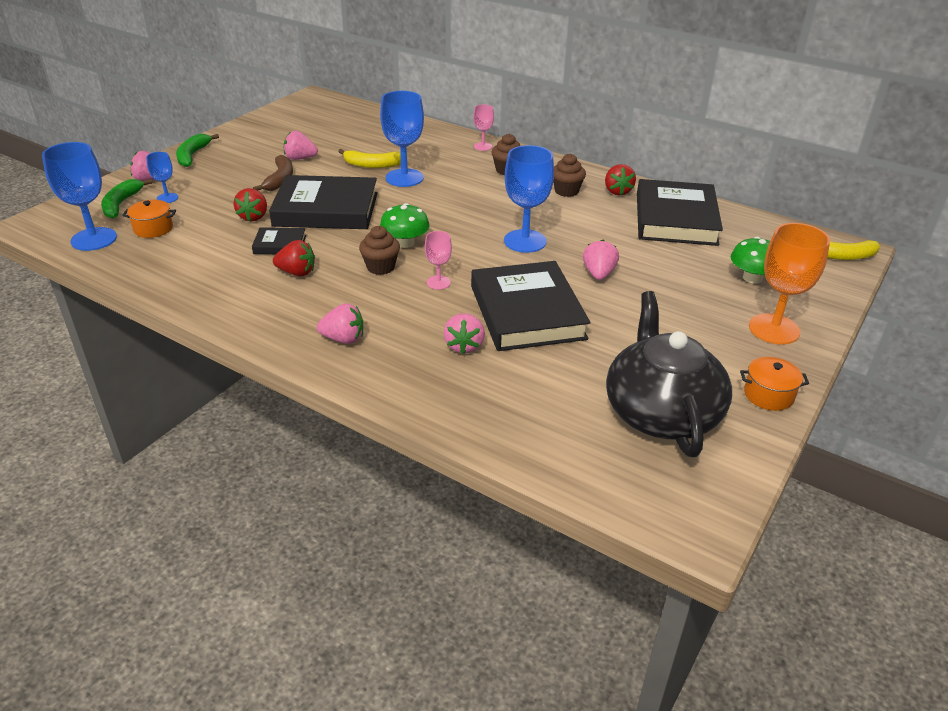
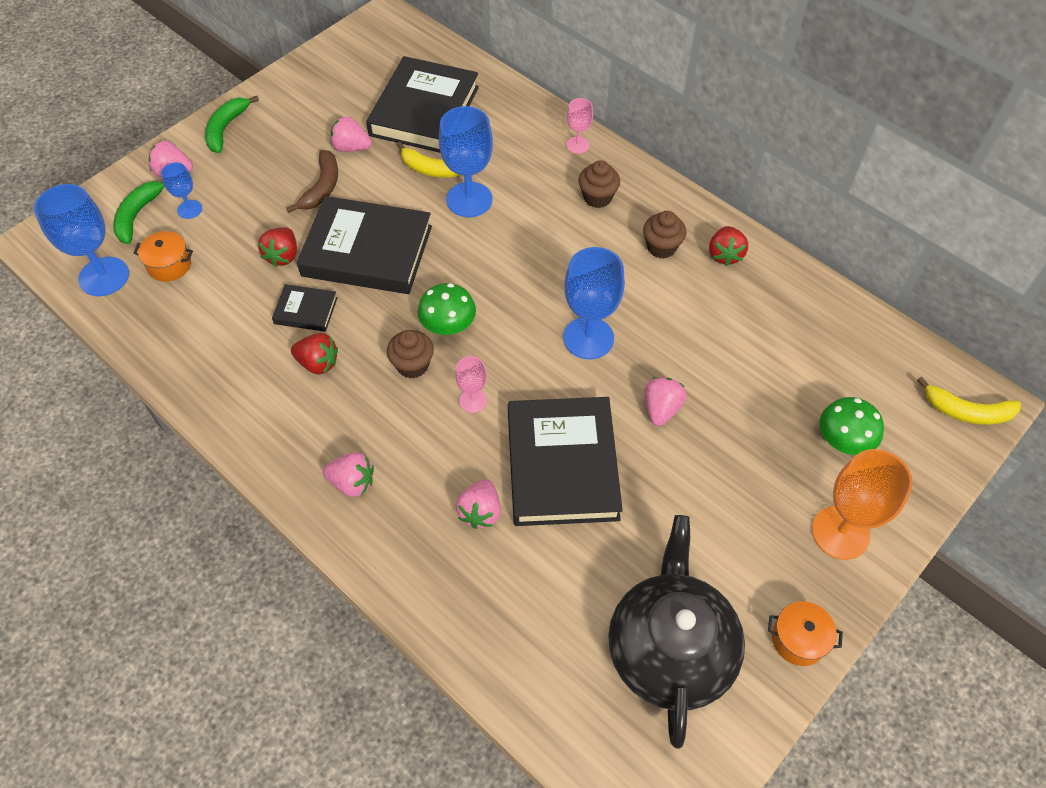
camera: 10 degrees right, 20 degrees up
(675, 219) = (782, 317): black book -> black book (424, 111)

